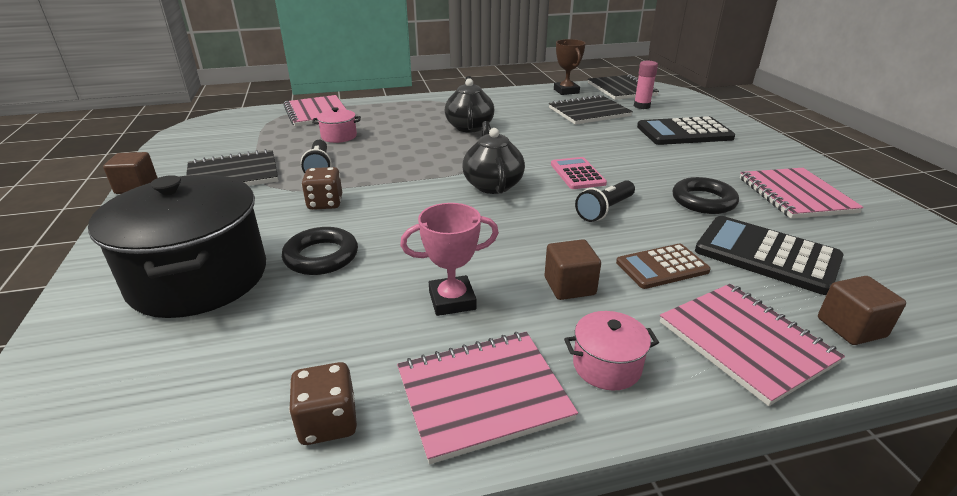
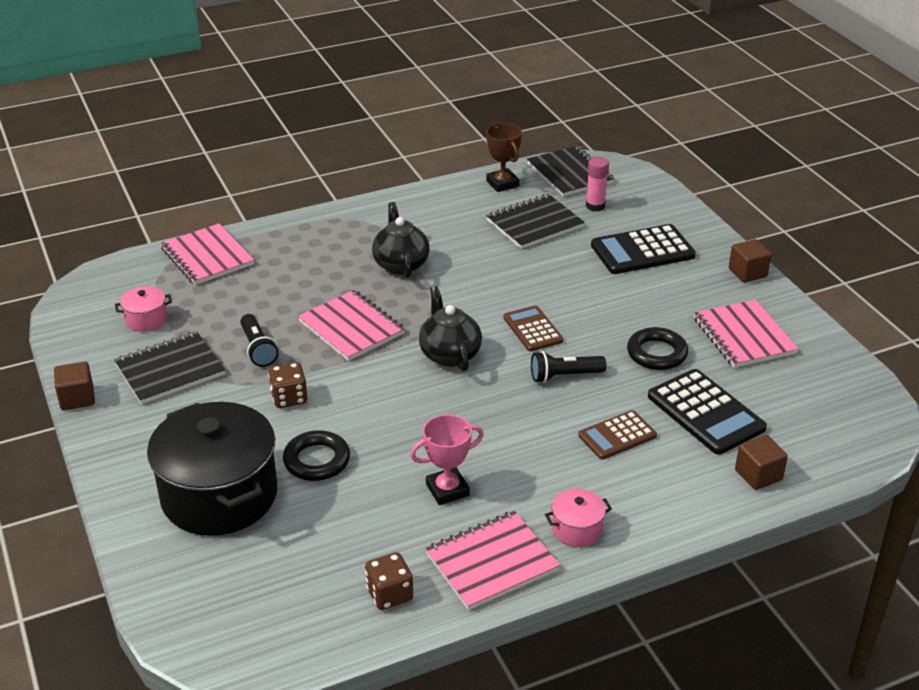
camera: 10 degrees left, 5 degrees up
(339, 136) = (255, 297): pink pot -> pink pot (146, 320)
(569, 286) = (541, 464): brown cube -> brown cube (747, 273)
(577, 174) = (532, 329): pink calculator -> brown calculator
(605, 210) = (564, 376): black flashlight -> black flashlight turned 45 degrees clockwise
(745, 342) = (678, 498): pink notebook -> pink notebook (351, 328)
(766, 255) = (706, 412): black calculator -> black calculator turned 150 degrees counterclockwise

